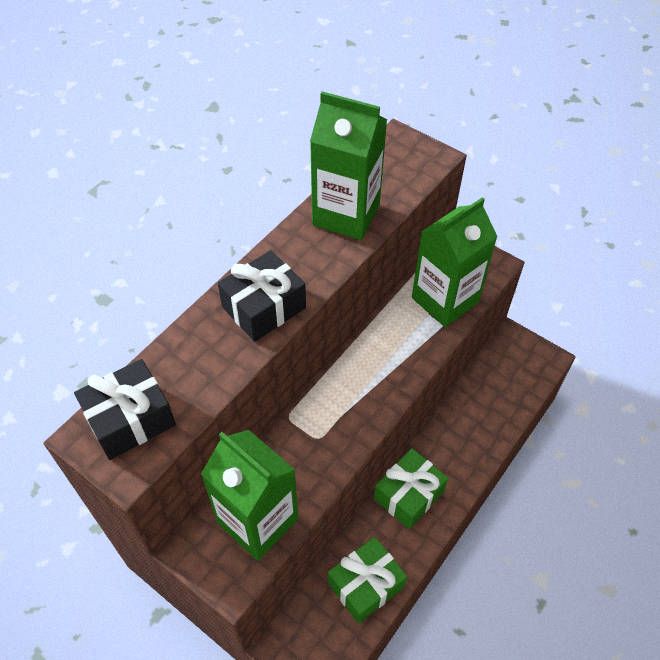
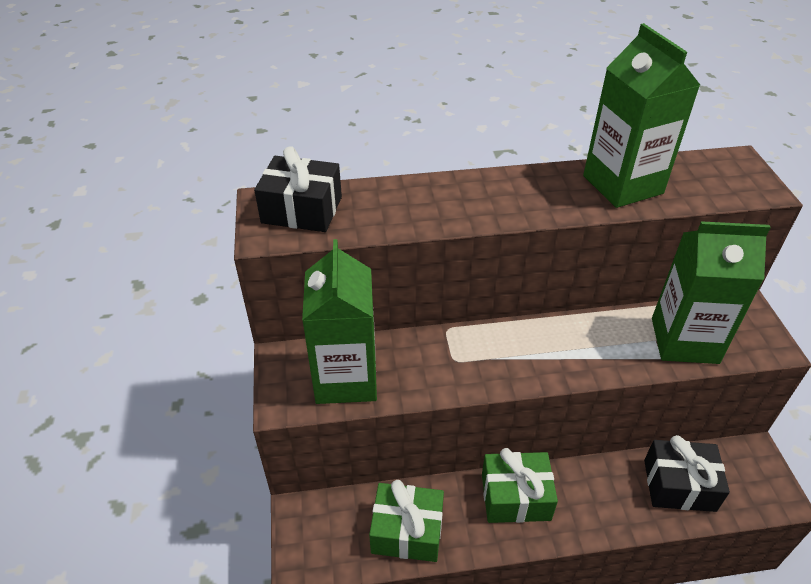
camera: 45 degrees right, 10 degrees down
(264, 307) = (477, 204): black gift -> black gift (679, 485)

